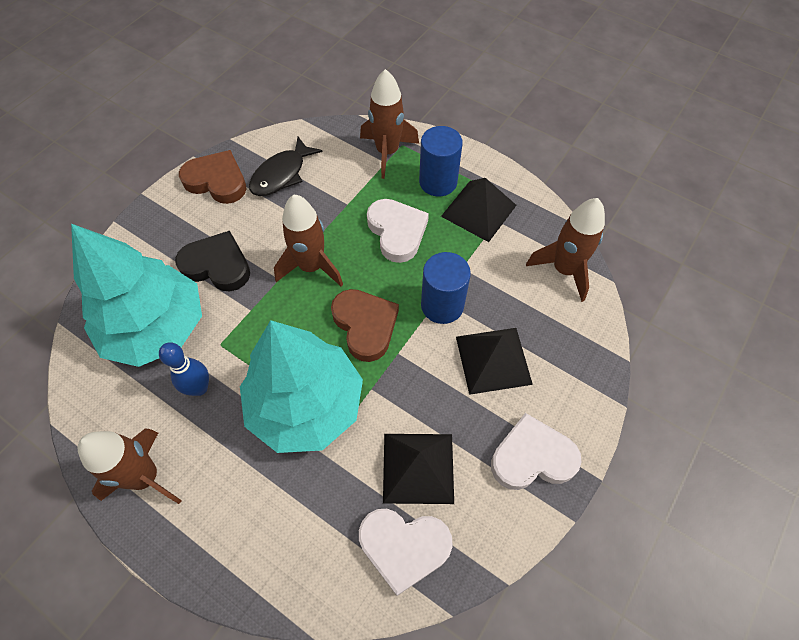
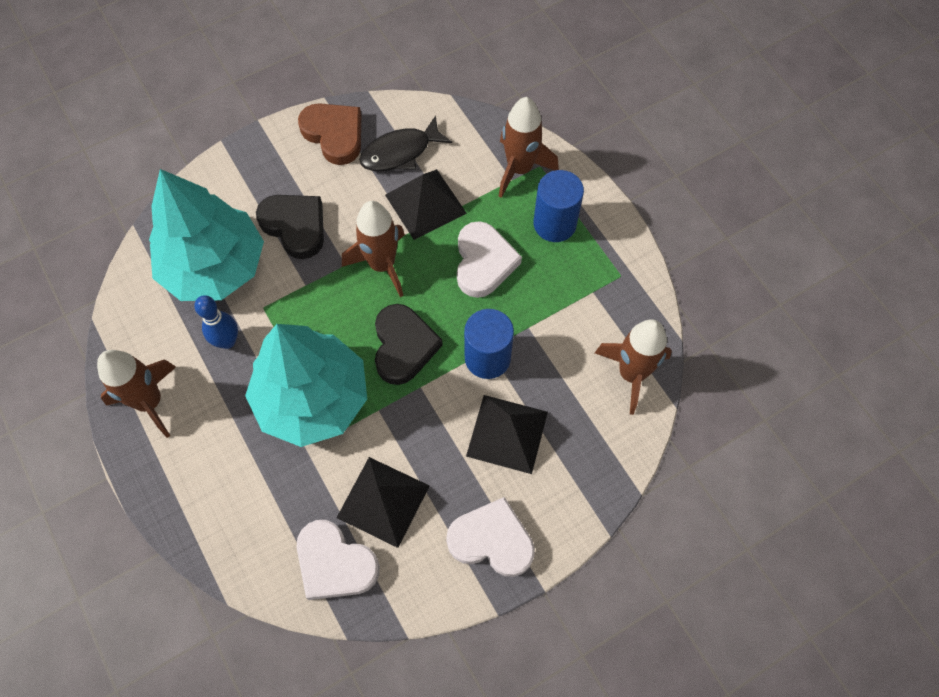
camera: 25 degrees right, 5 degrees up
(365, 325) = (403, 346): brown heart -> black heart
(479, 210) = (579, 273): black pyramid -> black pyramid (425, 204)

